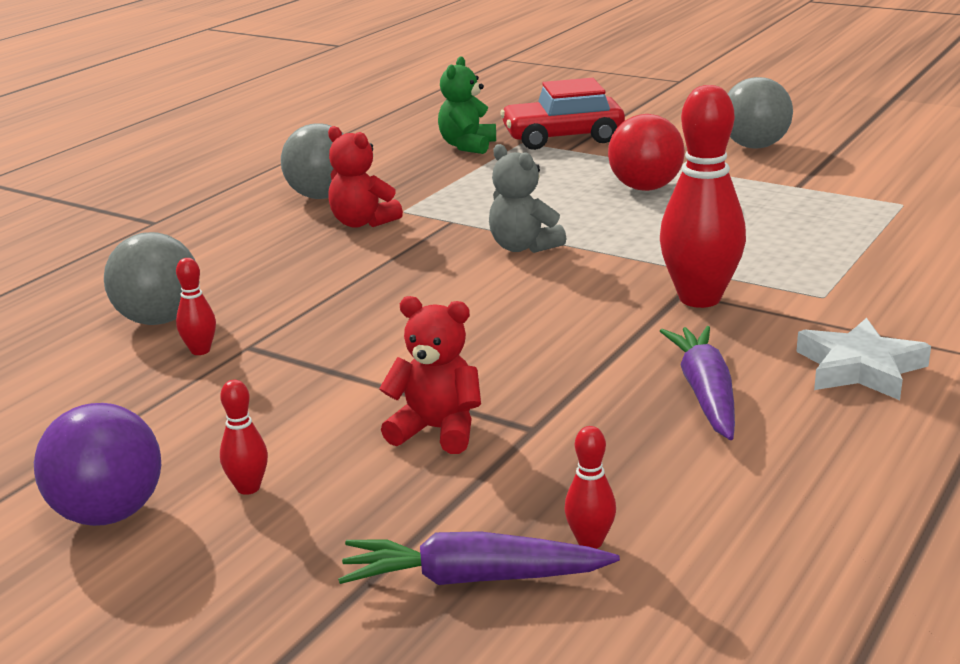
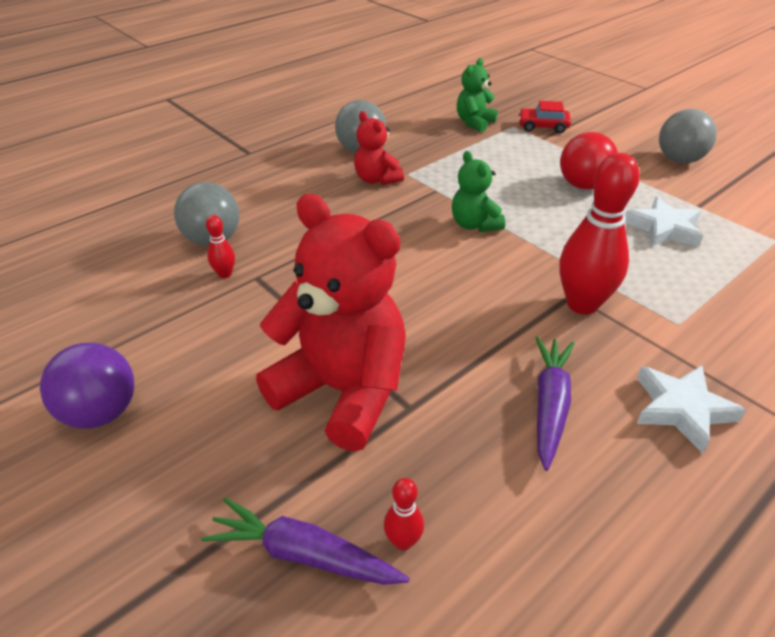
camera: 15 degrees right, 15 degrees up
(248, 488) = (196, 413): red bowling pin -> none
(437, 430) = (342, 391): red teddy bear -> red teddy bear, size x2.00
(523, 247) = (474, 225): grey teddy bear -> green teddy bear
(562, 137) = (542, 126): red car -> red car, size x0.61
(766, 213) = (664, 228): none -> white star

